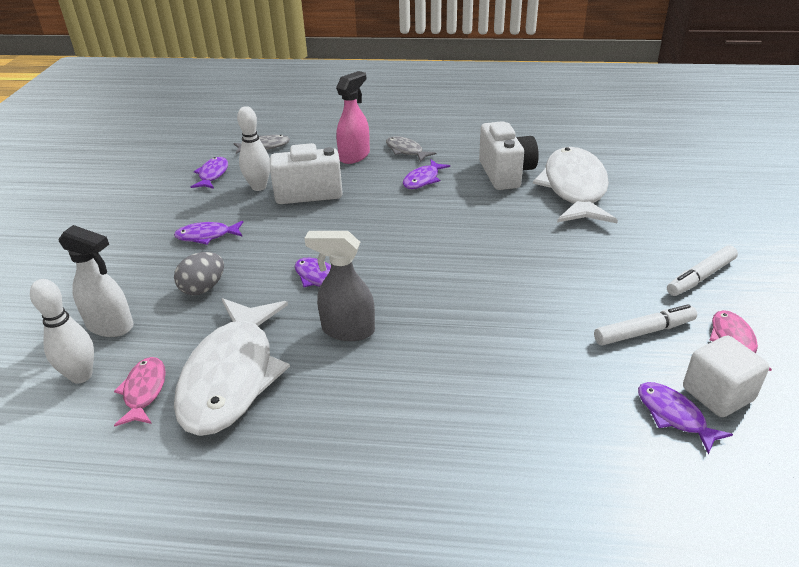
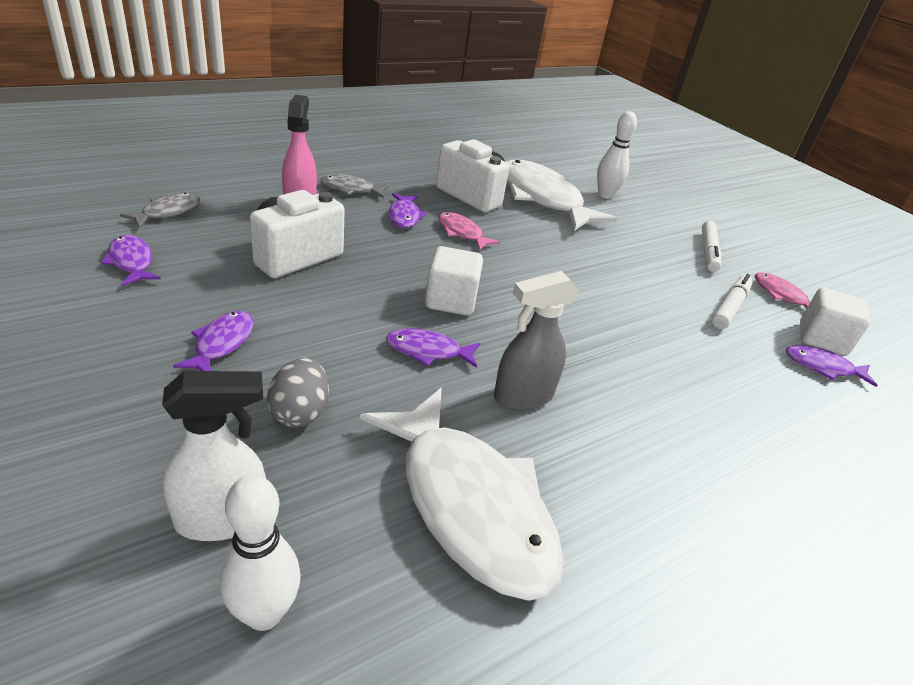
camera: 45 degrees left, 0 degrees up
(144, 391) = (386, 583): pink fish -> pink fish (462, 233)
(207, 236) = (222, 343): purple fish -> purple fish turned 150 degrees clockwise
(259, 187) = (220, 263): white bowling pin -> white bowling pin (605, 195)
(379, 250) = (451, 301): none -> white cube

